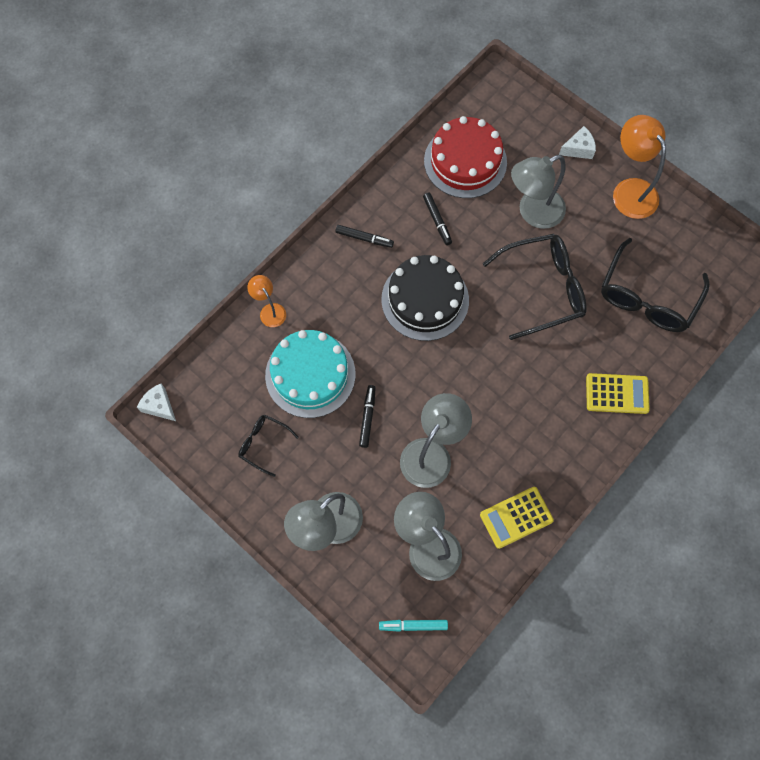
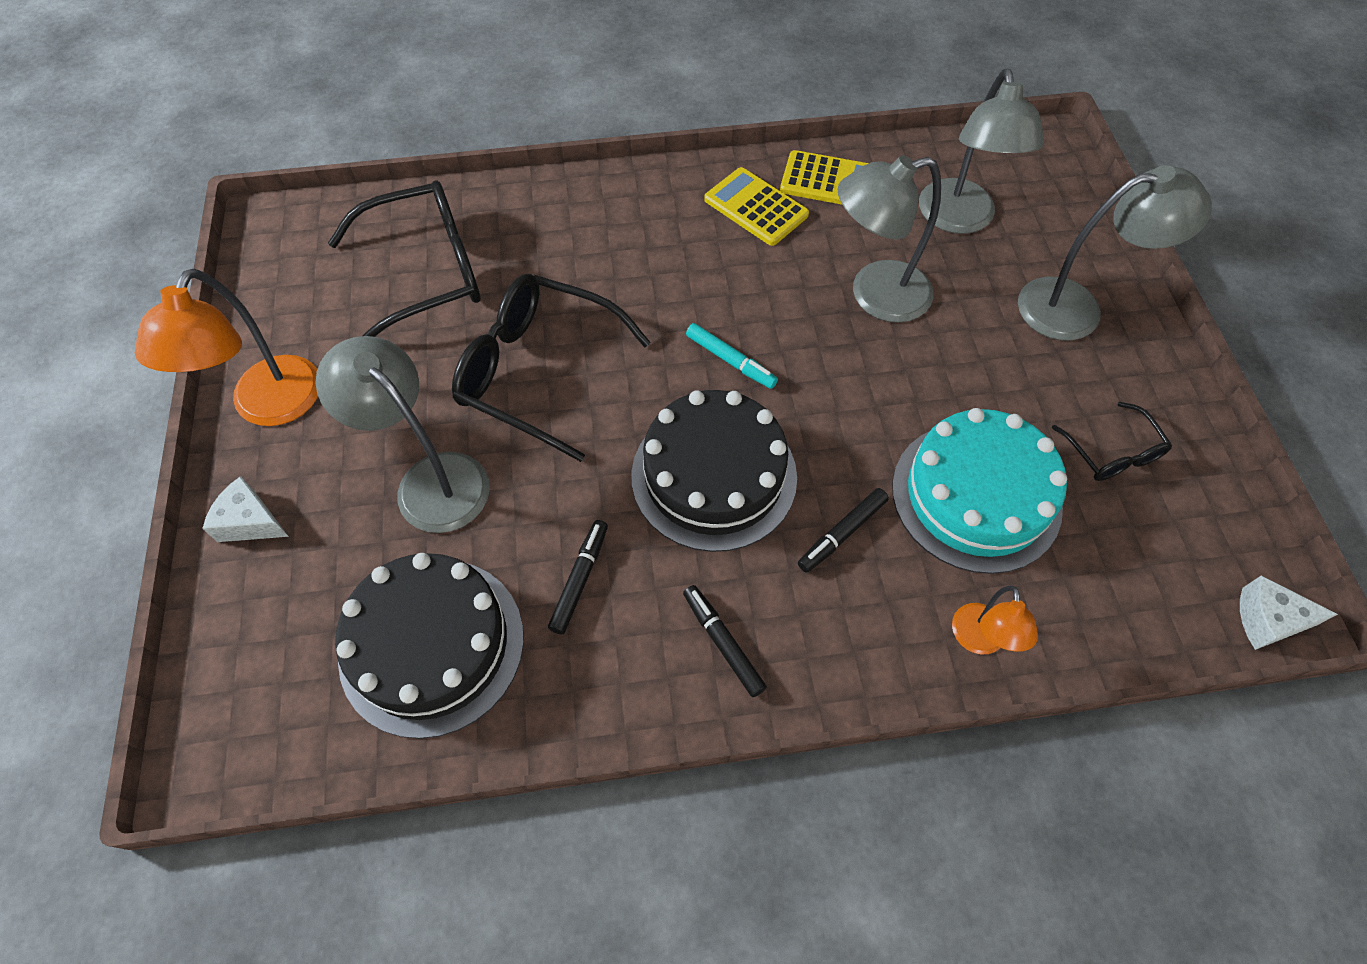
camera: 140 degrees left, 10 degrees down
(159, 406) = (1267, 620): white cheese -> white cheese turned 105 degrees clockwise
(367, 417) = (930, 386): black marker -> black marker (842, 533)
(413, 625) = (1033, 168): turquoise marker -> turquoise marker (730, 361)
(465, 161) = (432, 645): red cake -> black cake
(533, 212) = (430, 479): grey lamp -> grey lamp turned 150 degrees counterclockwise
(617, 394) = (587, 209): yellow calculator -> yellow calculator (756, 207)

